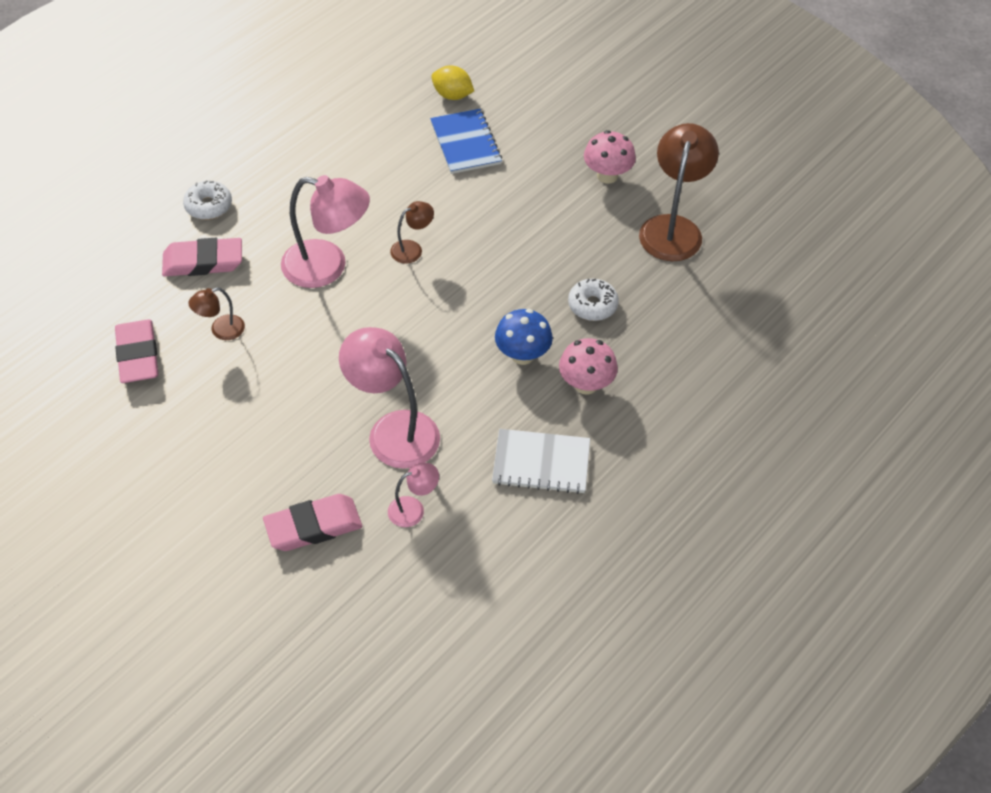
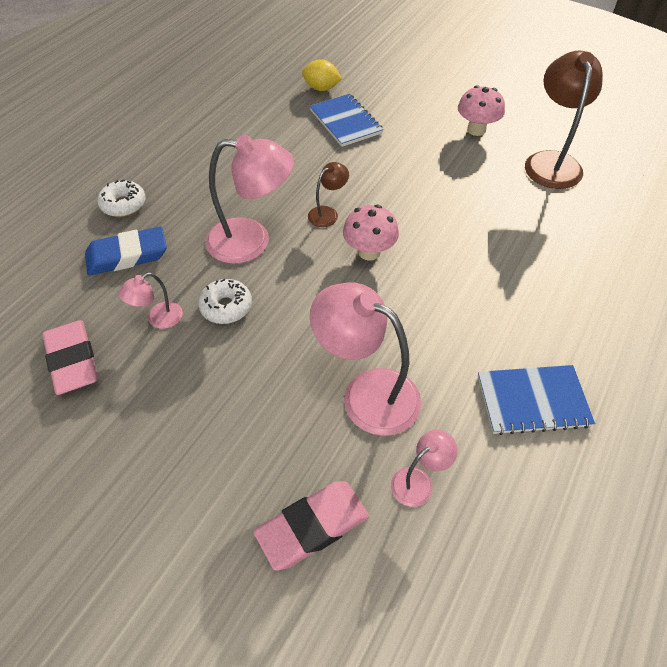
camera: 10 degrees left, 0 degrees up
(203, 262) = (127, 255): pink eraser -> blue eraser
(221, 330) = (158, 319): brown lamp -> pink lamp
(522, 355) = (468, 293): blue mushroom -> none
(541, 463) = (532, 401): white notebook -> blue notebook
(586, 384) = (540, 311): pink mushroom -> pink mushroom (369, 252)
(592, 305) = (512, 237): white donut -> white donut (226, 307)

